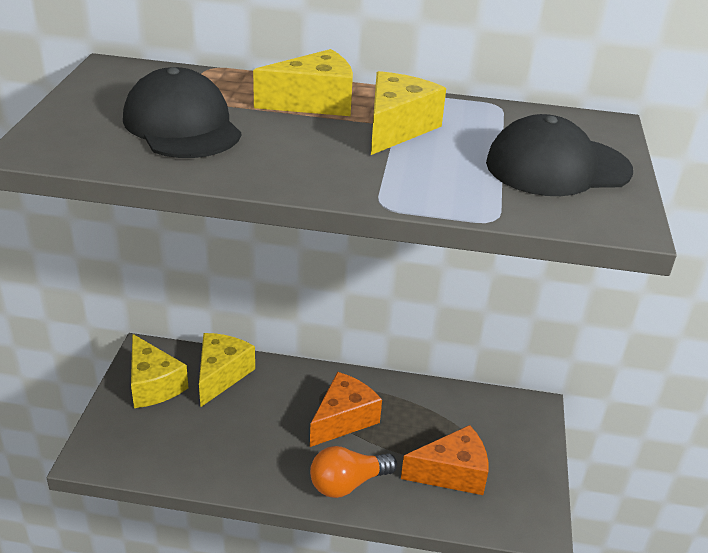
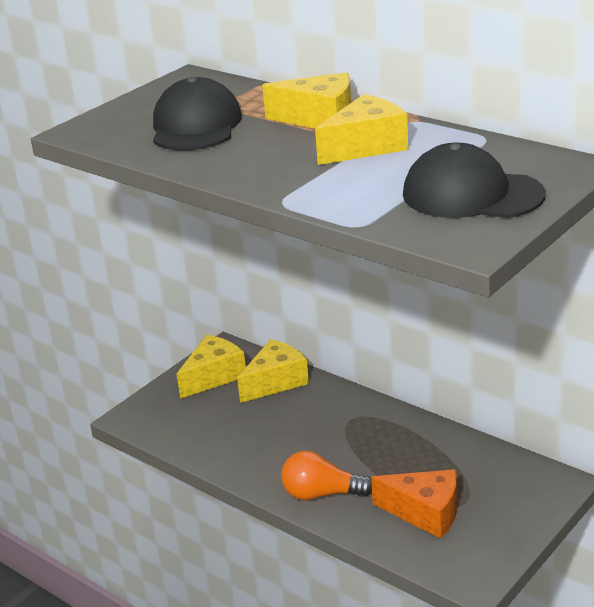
camera: 35 degrees right, 5 degrees down
(153, 385) = (214, 376): yellow cheese -> yellow cheese turned 135 degrees counterclockwise
(343, 419) = (357, 443): orange cheese -> none

